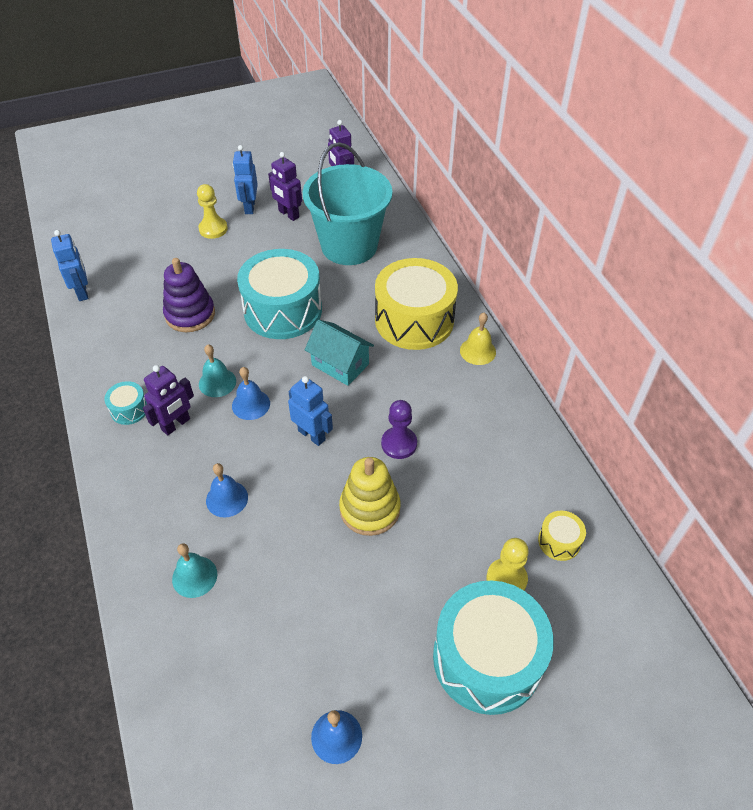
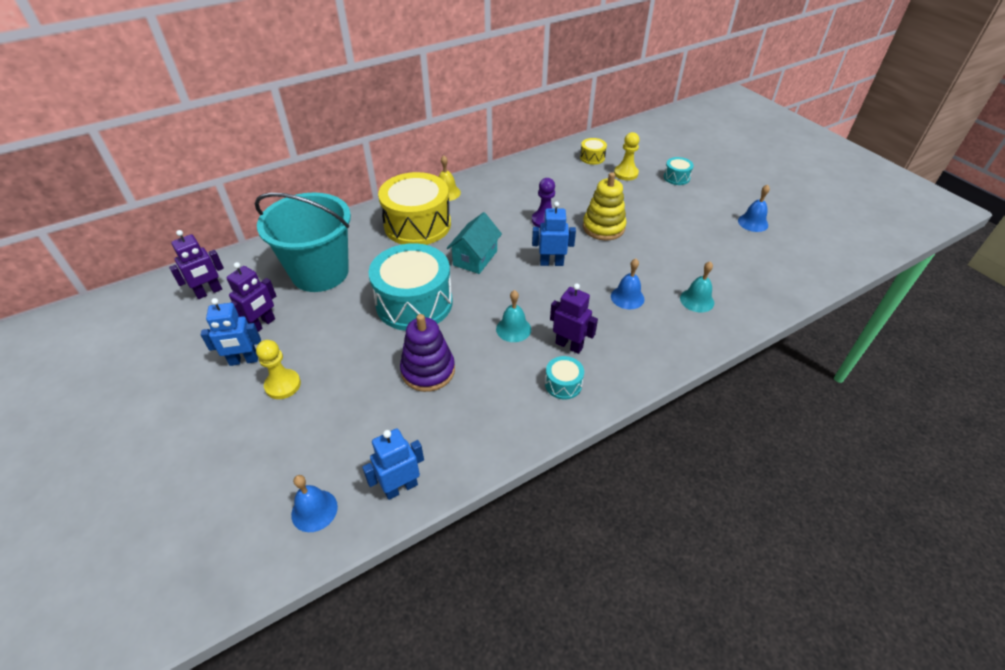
camera: 100 degrees left, 5 degrees down
(251, 404) = (532, 302): blue bell -> blue bell (314, 510)
(312, 435) = (551, 263): blue robot -> blue robot turned 60 degrees clockwise
(487, 658) = (676, 177): turquoise drum -> turquoise drum, size x0.43

